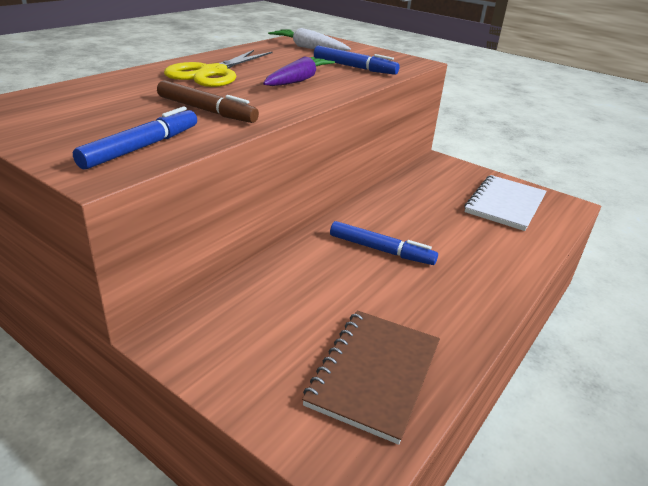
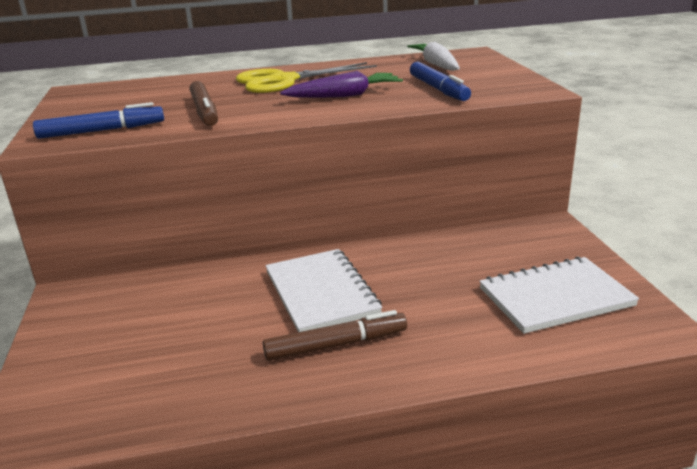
camera: 45 degrees right, 5 degrees down
(374, 374) = (140, 386): brown notebook -> none
(381, 250) = (321, 293): blue marker -> white notebook
(447, 280) = (336, 345): none -> brown marker

